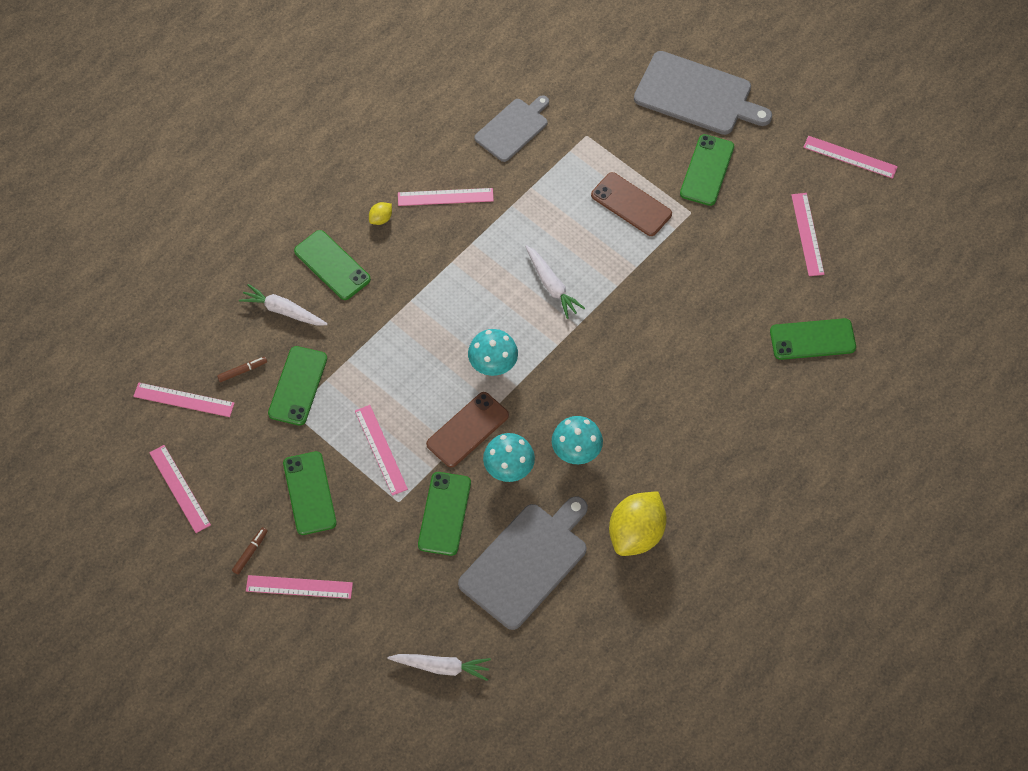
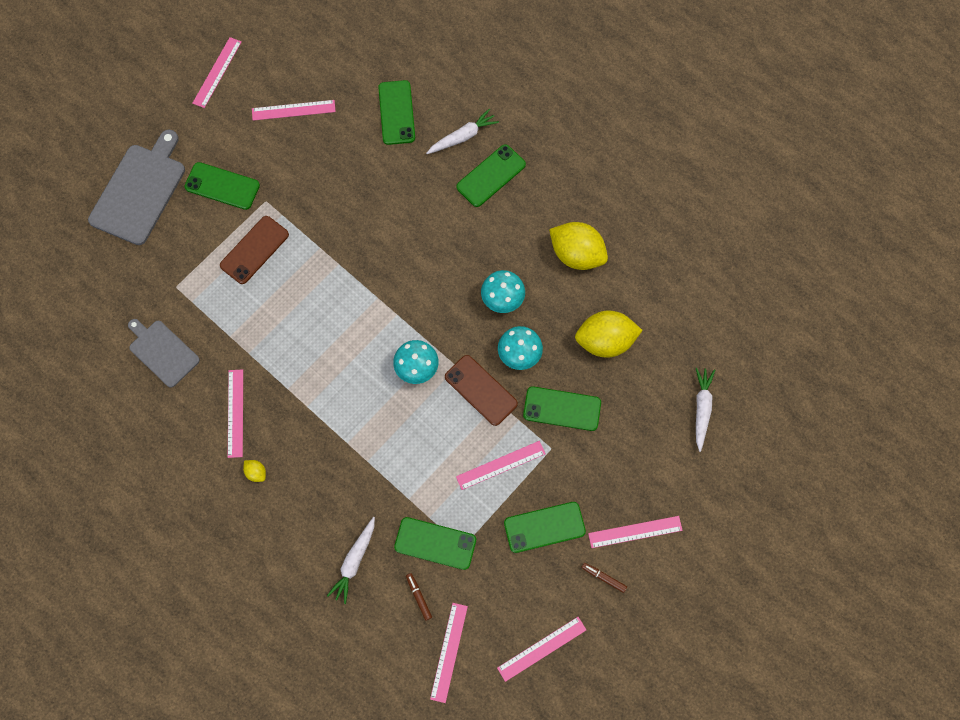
camera: 90 degrees left, 10 degrees up
(299, 587) = (635, 532): pink ruler -> pink ruler turned 75 degrees clockwise
(332, 265) = (306, 517): green phone -> green phone (491, 176)
(526, 562) = (605, 341): grey cutting board -> yellow lemon
(551, 286) = (336, 318): white carrot -> white carrot (463, 137)

